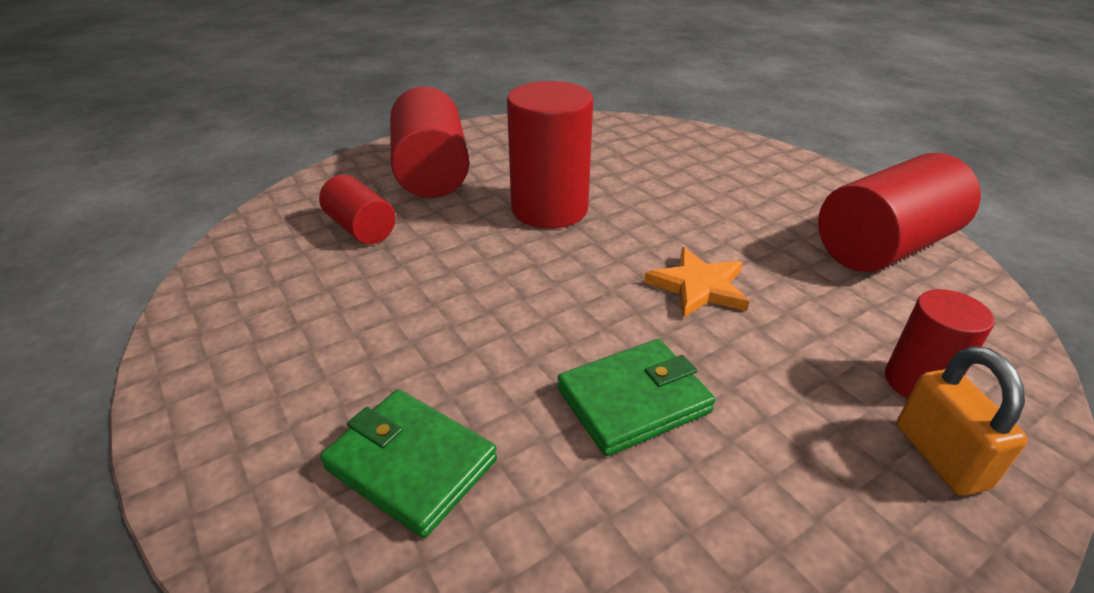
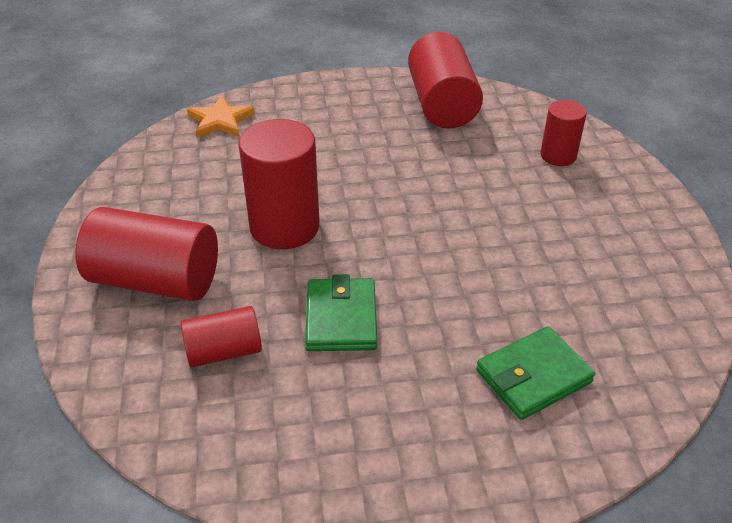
camera: 65 degrees left, 5 degrees up
(633, 400) = (523, 262): green wallet -> green wallet (341, 318)
(698, 287) = (434, 193): orange star -> orange star (220, 121)
(940, 456) = (607, 176): orange padlock -> none

